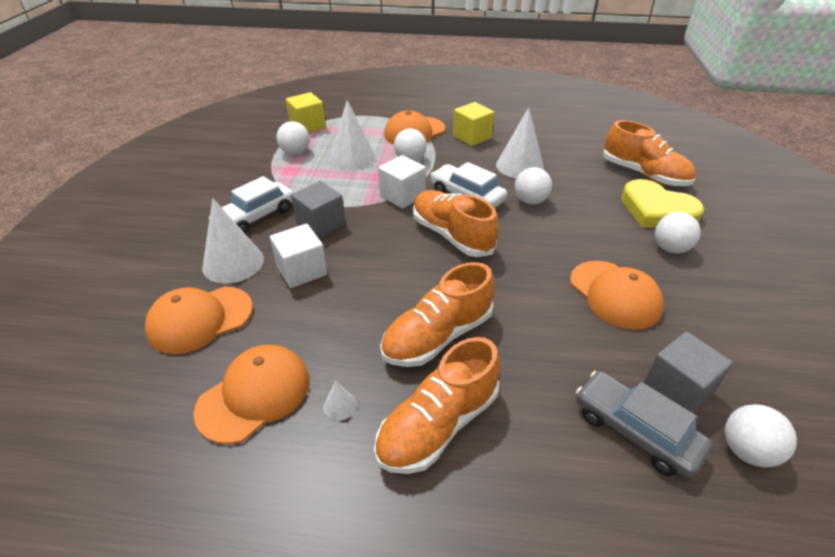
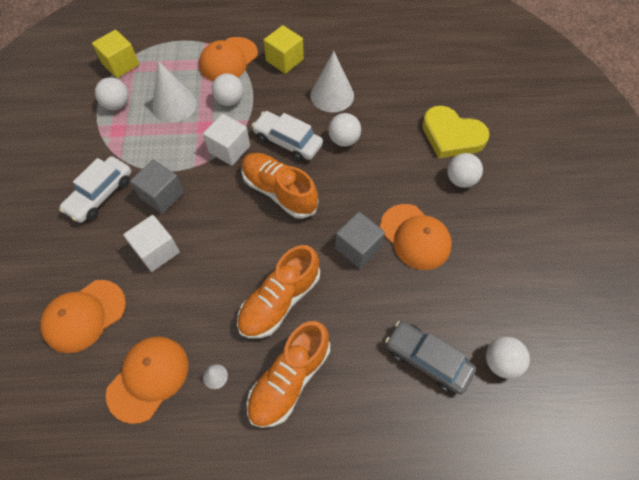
camera: 10 degrees left, 20 degrees up
(233, 263) = (95, 252): white cone -> none
(644, 174) = (442, 92): orange shoe -> none
(677, 388) = (458, 319): grey cube -> grey cube (358, 248)

